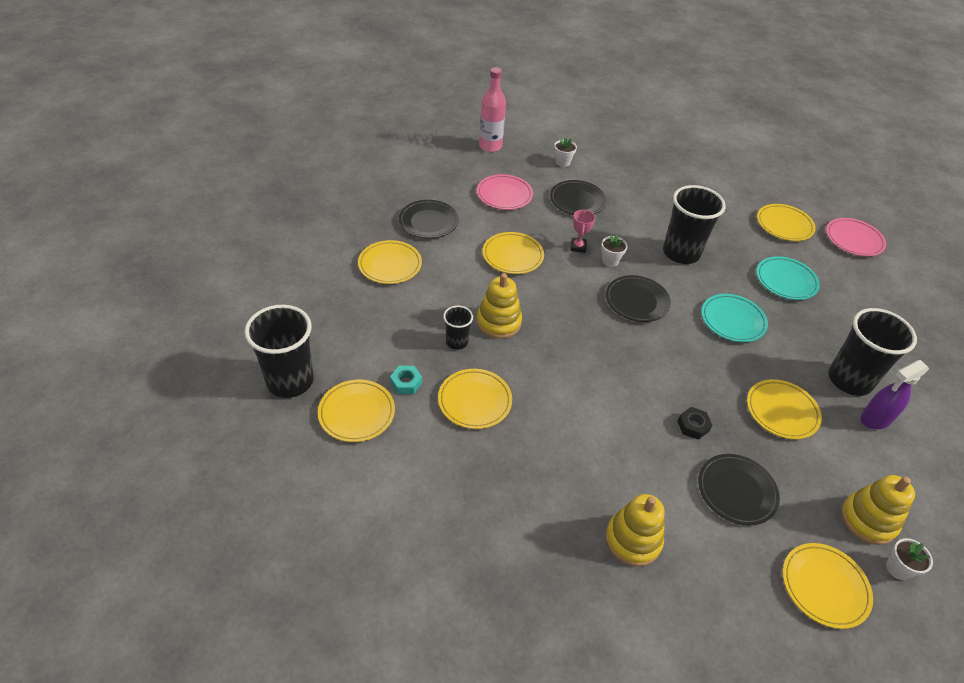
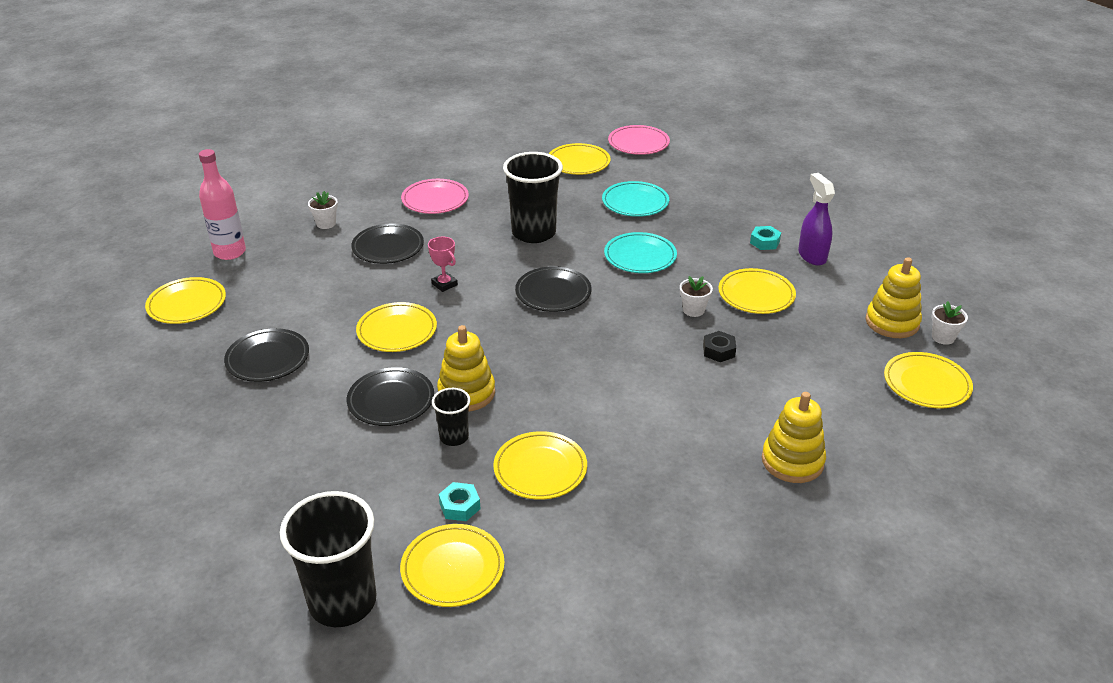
camera: 45 degrees left, 10 degrees down
(390, 265) = (286, 423): yellow plate -> yellow plate (187, 304)
(504, 195) = (310, 286): pink plate -> pink plate (435, 200)
(610, 261) = (487, 277): white flower pot -> white flower pot (693, 310)
(736, 491) = (803, 370): black plate -> black plate (391, 400)
(849, 380) = (764, 242): black cup -> turquoise nut
(875, 419) = (812, 256): purple spray bottle -> purple spray bottle turned 150 degrees clockwise

